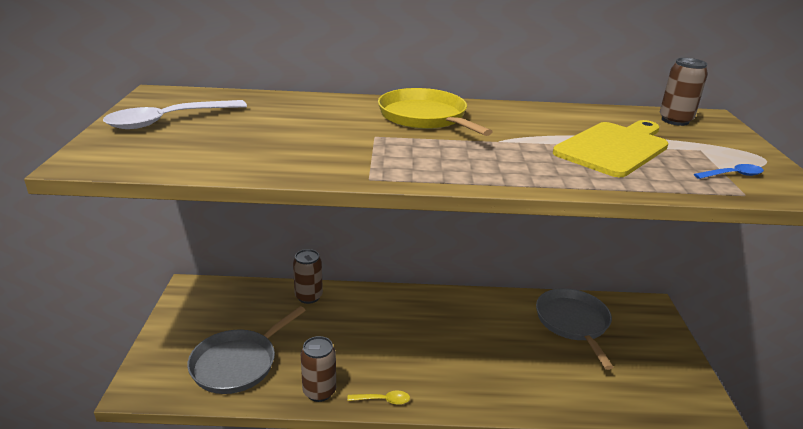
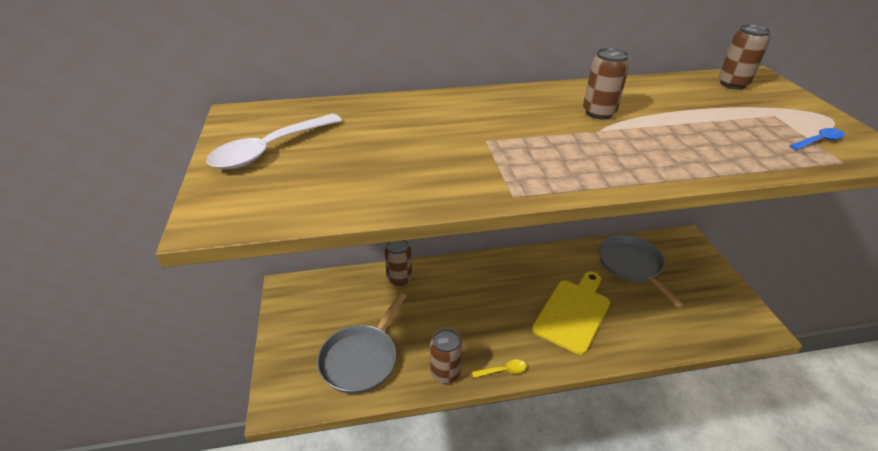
camera: 10 degrees left, 10 degrees up
(425, 117) = (518, 110): yellow pan -> none
(507, 128) = (599, 113): none -> brown can
(614, 148) = (704, 124): yellow cutting board -> yellow cutting board (573, 312)

